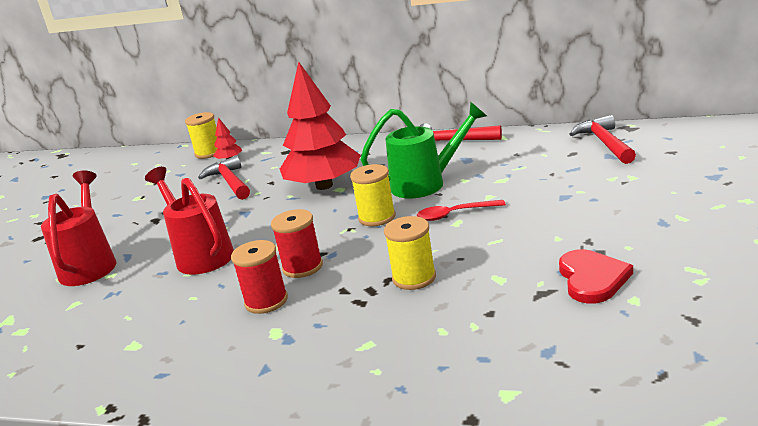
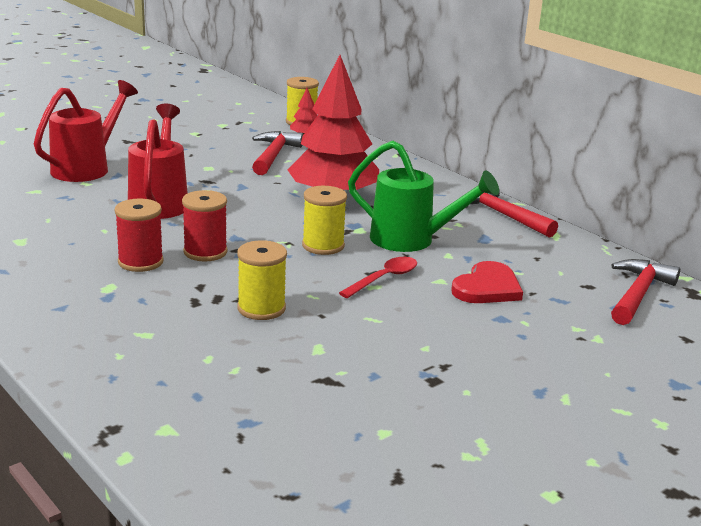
camera: 30 degrees right, 0 degrees up
(454, 214) = (384, 278): red spoon -> red spoon turned 105 degrees clockwise
(592, 278) = (386, 395): red heart -> red heart (487, 288)

